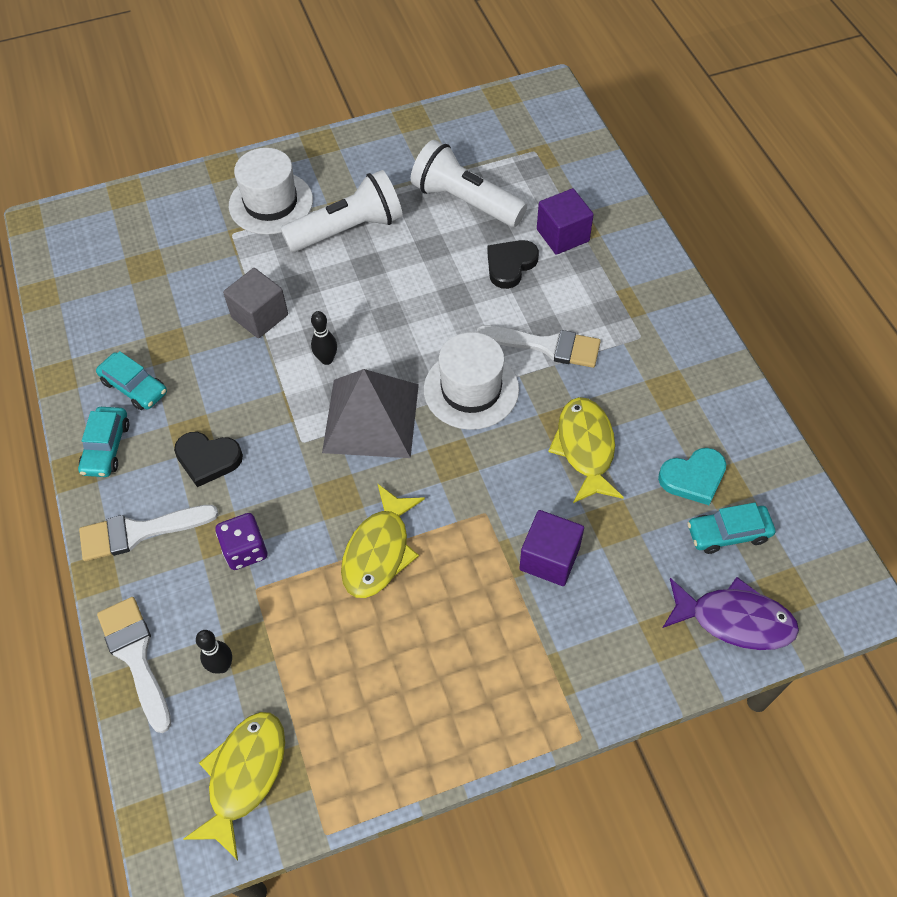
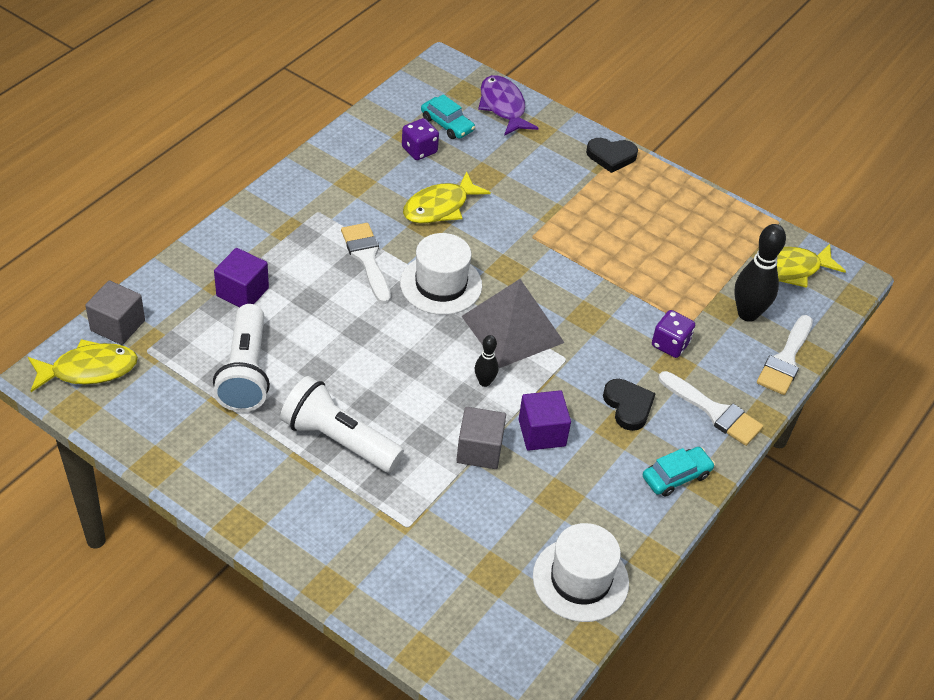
camera: 130 degrees left, 10 degrees down
(134, 387) = (614, 494): turquoise car -> none
(222, 666) = (747, 314): black bowling pin -> black bowling pin, size x1.87
(271, 203) = (348, 518): white hat -> white hat (580, 579)
(379, 551) = (606, 276): yellow fish -> yellow fish (88, 370)
(510, 265) = (300, 311): black heart -> black heart (611, 156)
(549, 558) = (536, 194): purple cube -> purple cube (542, 433)
(576, 144) = (118, 325): none -> grey cube
(693, 478) = (419, 150): turquoise heart -> purple dice

